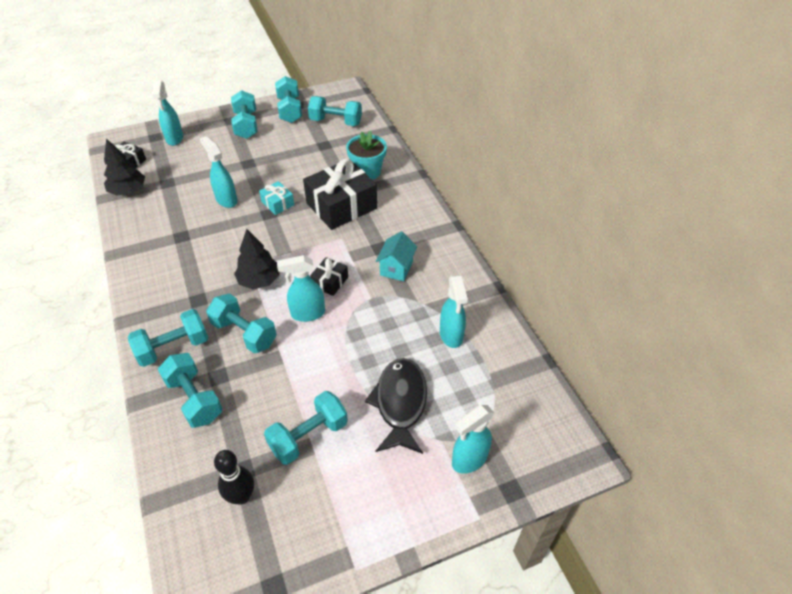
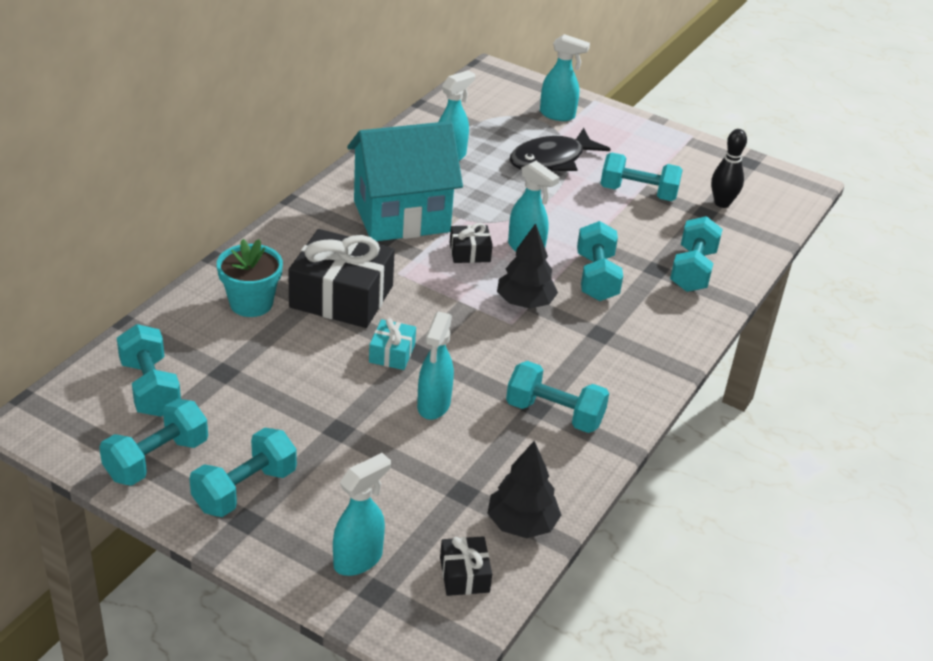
camera: 130 degrees left, 10 degrees down
(173, 348) = (668, 315): turquoise dumbbell -> turquoise dumbbell (554, 414)
(396, 268) = (401, 216): turquoise house -> turquoise house, size x2.21

